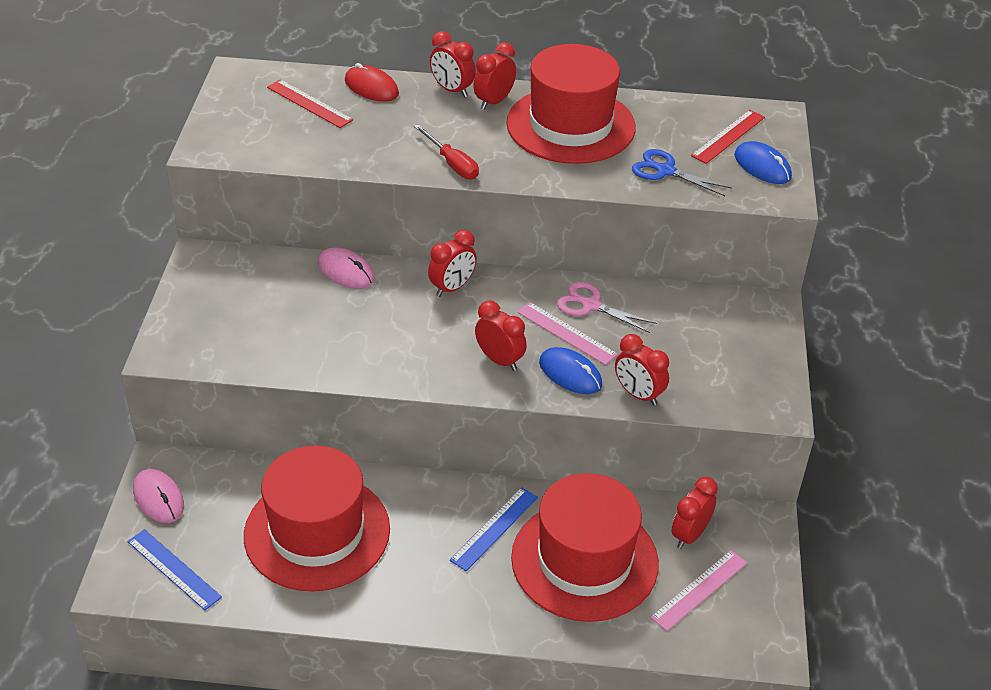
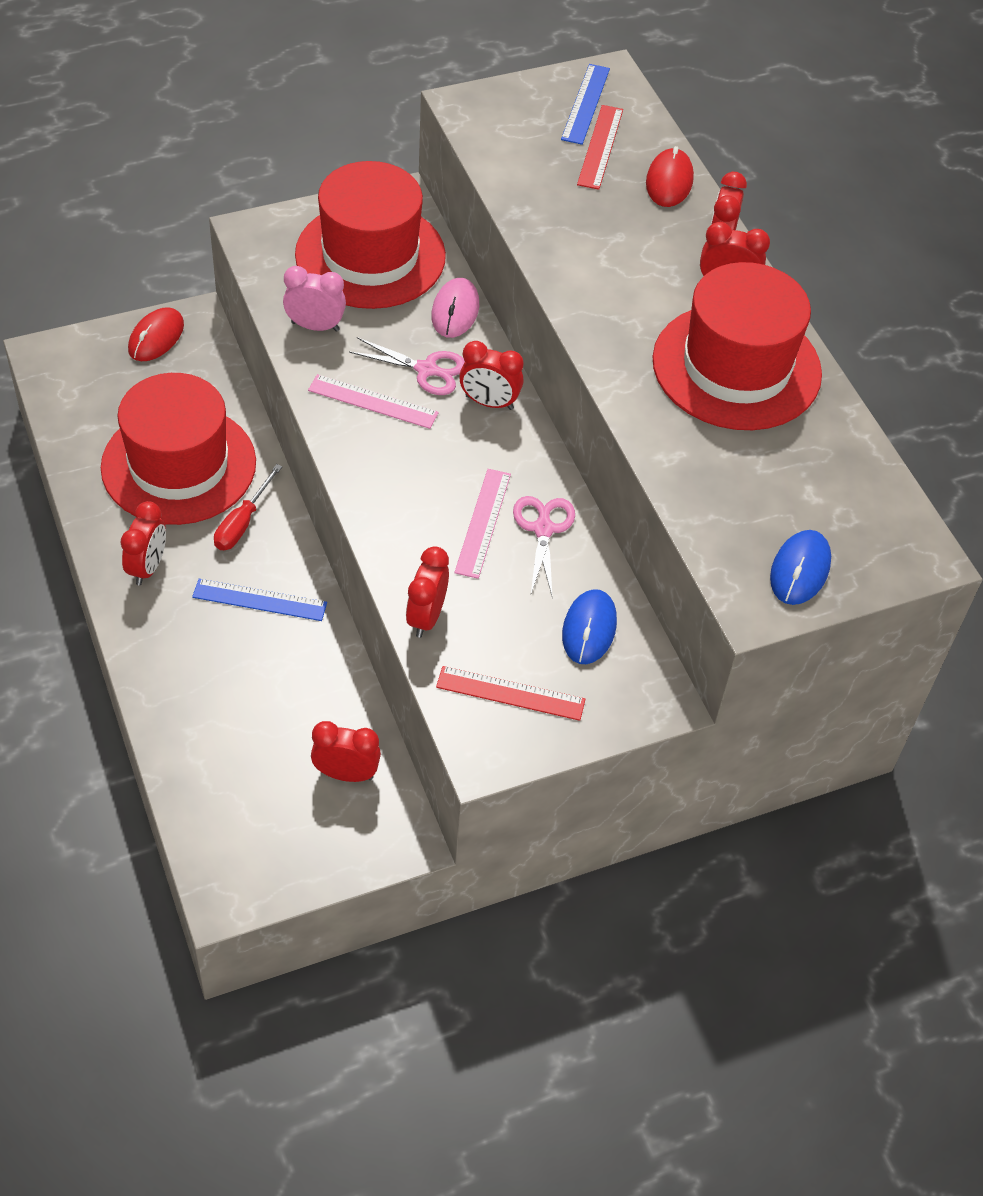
camera: 60 degrees right, 10 degrees up
(158, 498) = (156, 337): pink mouse -> red mouse
(174, 569) = (81, 384): blue ruler -> blue ruler (585, 104)
(302, 352) = (315, 326): none -> pink clock
(396, 308) = (427, 370): none -> pink scissors
(452, 164) = (584, 292): red screwdriver -> red screwdriver (242, 522)
(499, 360) = (403, 481): red clock -> red clock (148, 567)
(570, 373) = (421, 547): blue mouse -> blue mouse (589, 629)
(584, 560) = (259, 690): red hat -> red hat (370, 255)
(665, 171) = (716, 478): blue scissors -> none
(699, 590) = (273, 806): pink ruler -> pink ruler (373, 401)
(728, 136) = (836, 519): red ruler -> red ruler (510, 693)

